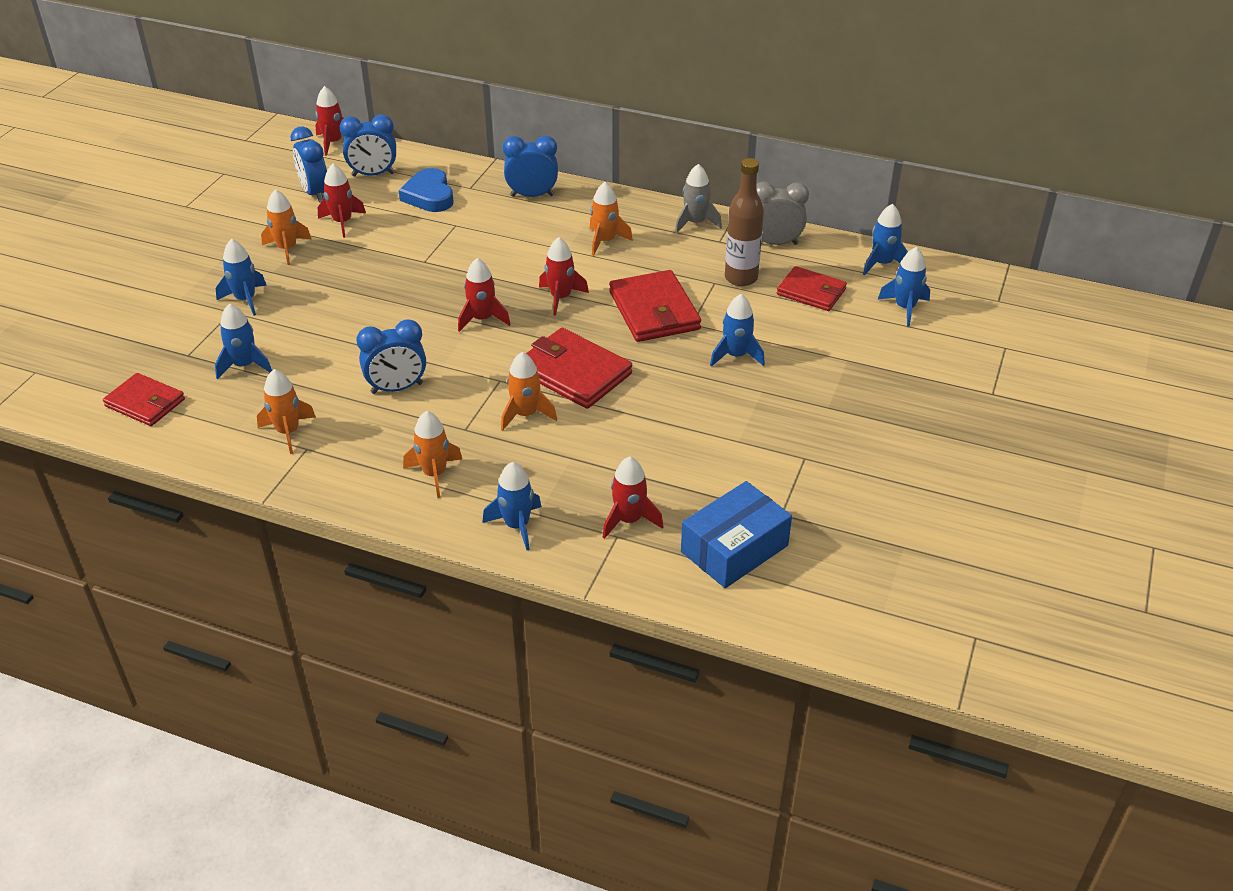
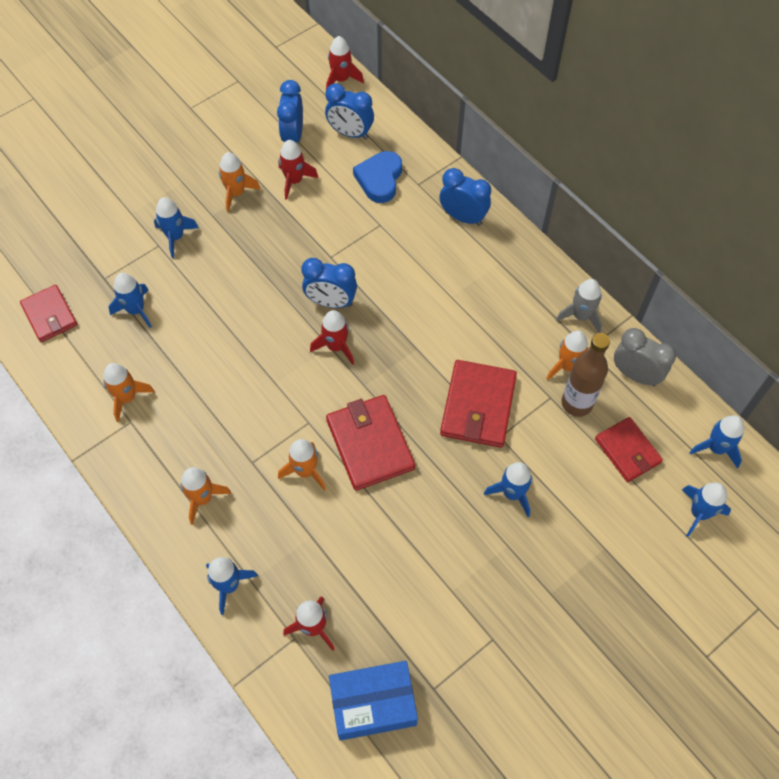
camera: 30 degrees right, 20 degrees up
(397, 388) = (228, 391): blue clock -> blue clock (331, 302)
(560, 298) = (412, 352): red rocket -> none
(605, 241) = (489, 302): orange rocket -> orange rocket (568, 366)

